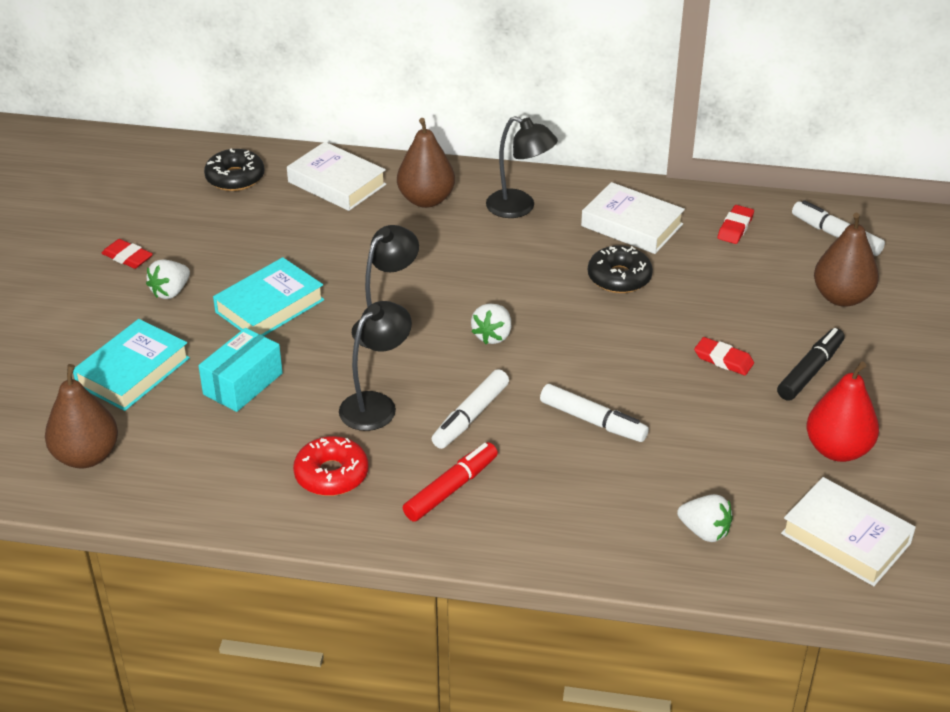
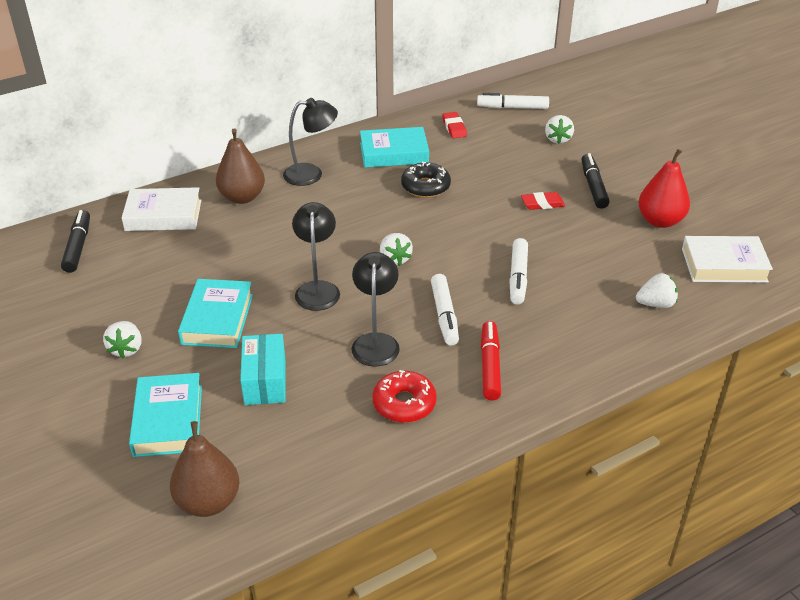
camera: 40 degrees left, 0 degrees up
(127, 257) = (58, 343): red eraser -> none
(235, 178) = (78, 247): black donut -> black marker
(593, 421) = (518, 277): white marker -> white marker turned 105 degrees clockwise
(631, 225) = (394, 153): white book -> turquoise book
(841, 297) = (557, 139): brown pear -> white strawberry

